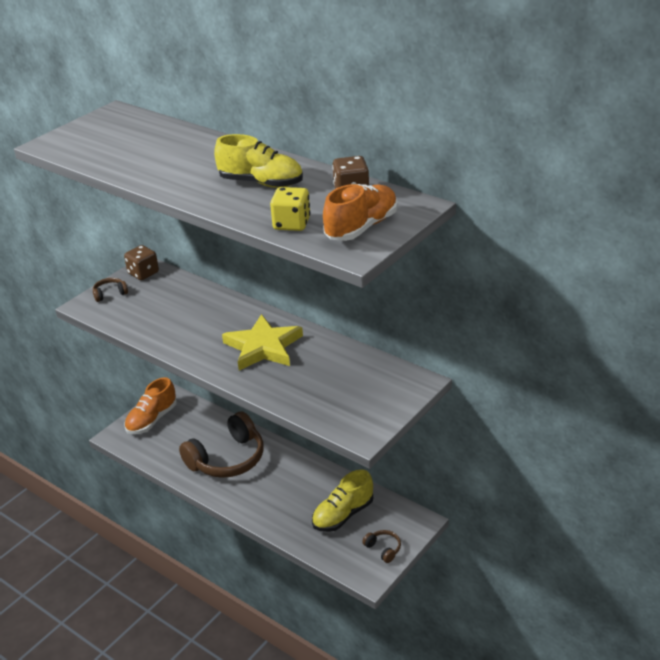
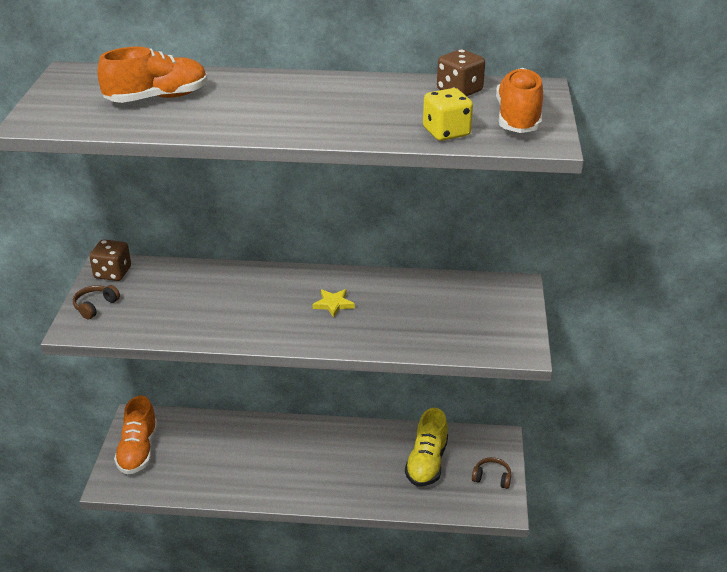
camera: 35 degrees left, 0 degrees up
(140, 145) = (157, 98): none -> orange shoe
(227, 459) = (261, 457): brown headphones -> none
(261, 183) = (355, 104): yellow shoe -> none
(263, 347) = (333, 304): yellow star -> yellow star, size x0.45

